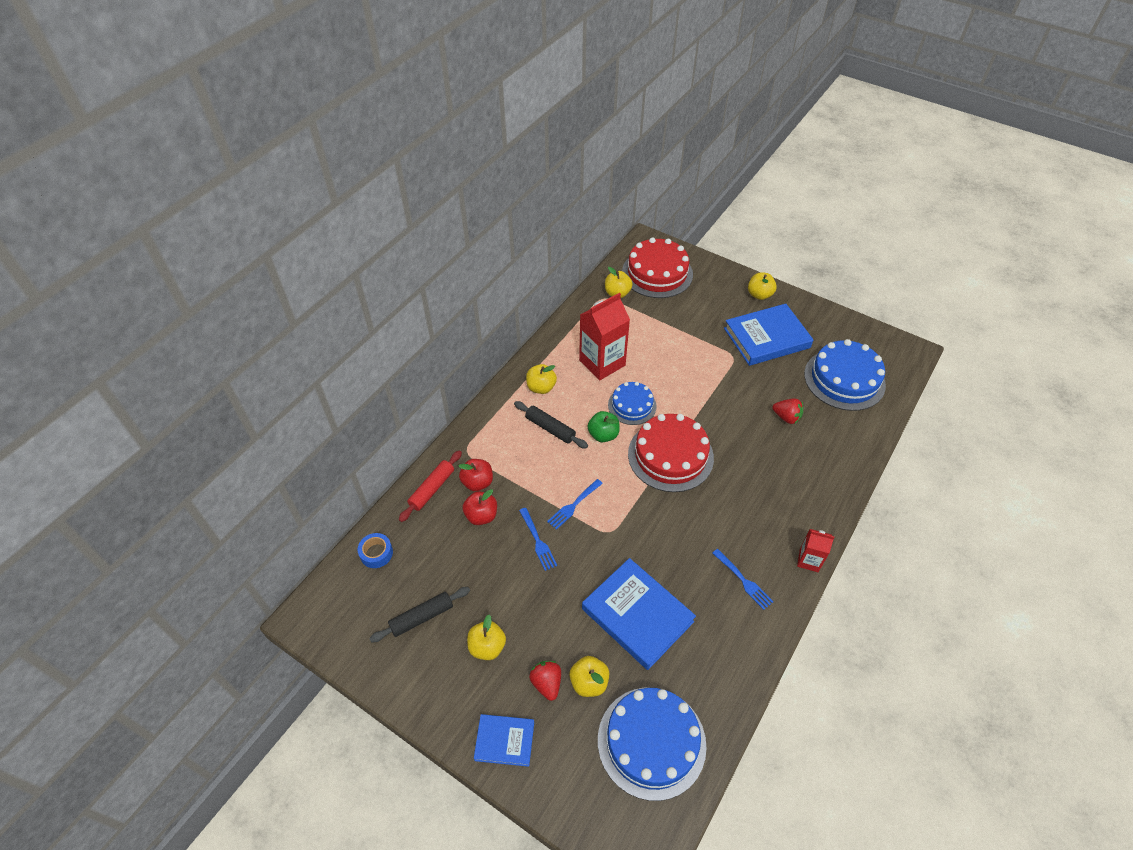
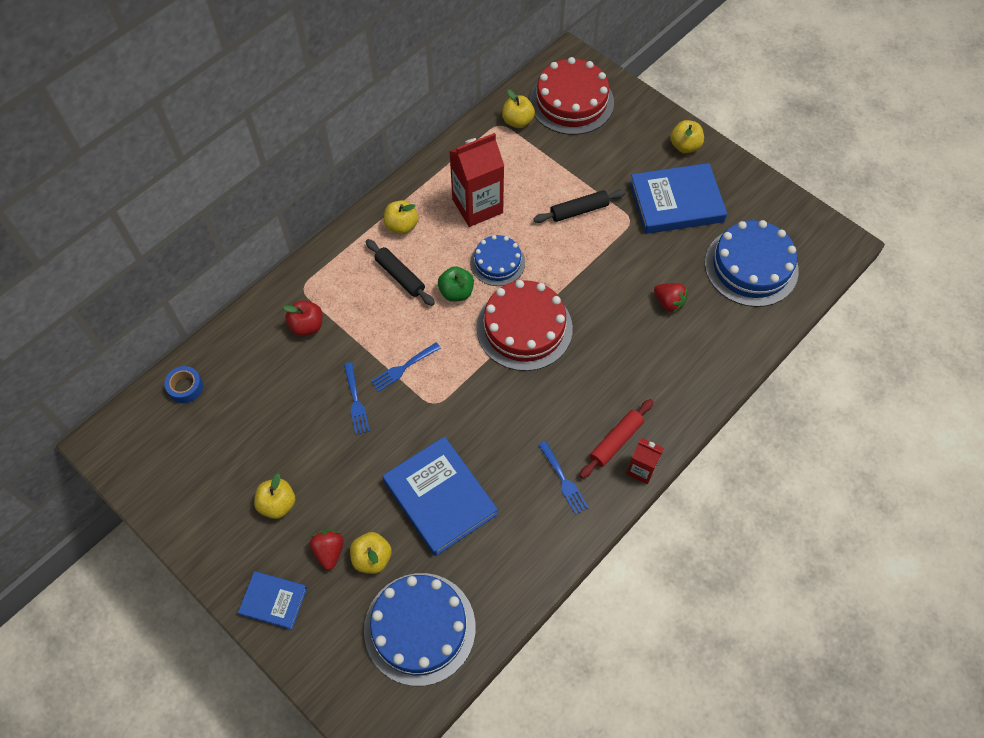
camera: 10 degrees right, 10 degrees up
(421, 617) = (218, 462): black rolling pin -> black rolling pin (579, 210)
(432, 489) = (257, 326): red rolling pin -> red rolling pin (616, 441)
(481, 516) = (303, 364): red apple -> none

